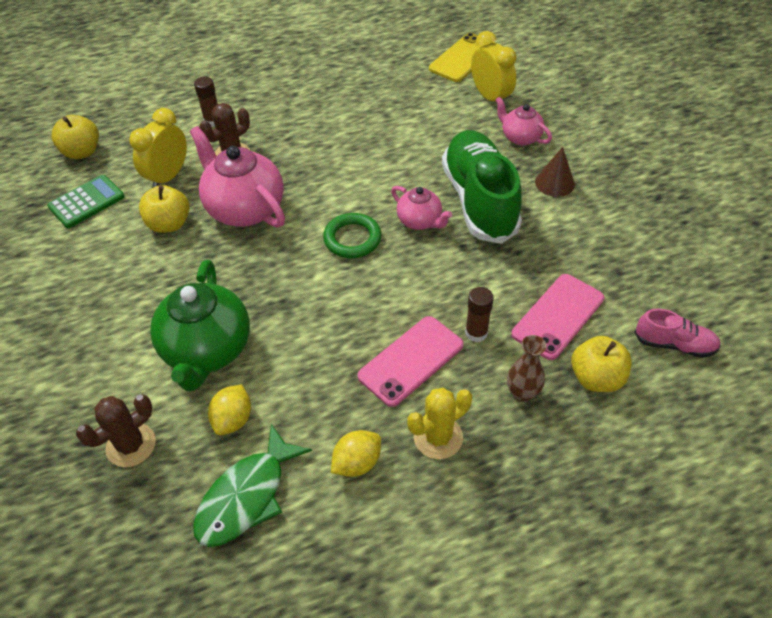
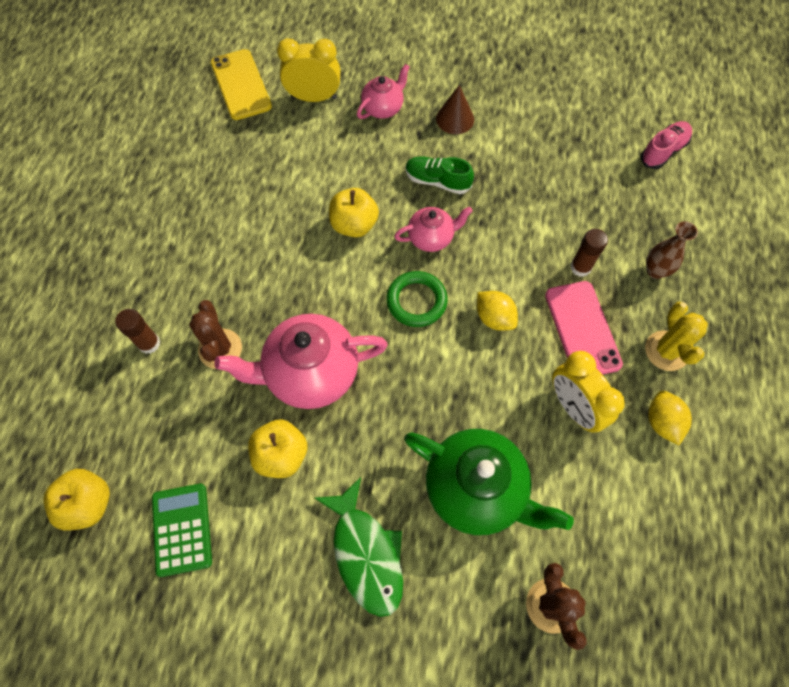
camera: 60 degrees left, 15 degrees up
(168, 177) = (206, 426): yellow clock -> yellow clock (573, 407)
(233, 419) = (569, 500): yellow lemon -> yellow lemon (494, 318)
(247, 496) = (654, 524): green fish -> green fish (366, 553)
(479, 200) = (437, 181): green shoe -> green shoe, size x0.48
(520, 137) = (383, 108): pink teapot -> pink teapot turned 150 degrees clockwise
(558, 316) = (596, 204): pink phone -> none
(596, 378) = (667, 216): yellow apple -> yellow apple (354, 225)

